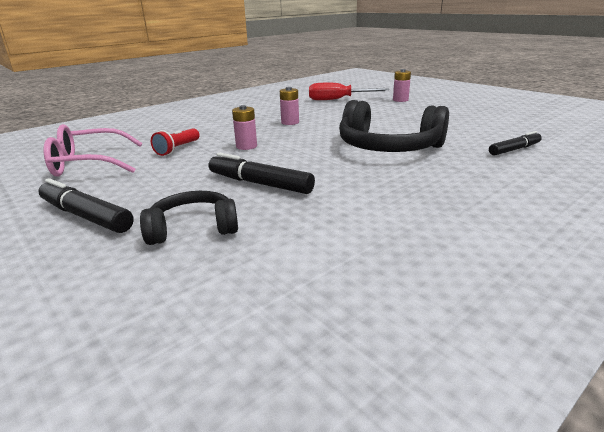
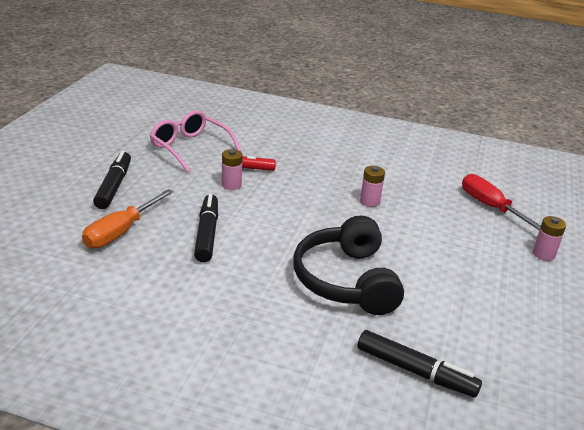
camera: 55 degrees right, 5 degrees up
(193, 228) = (121, 231): black headphones -> orange screwdriver
(246, 146) = (281, 200): pink battery -> pink battery (231, 185)
(514, 149) = (415, 371): black marker -> black marker, size x1.52

